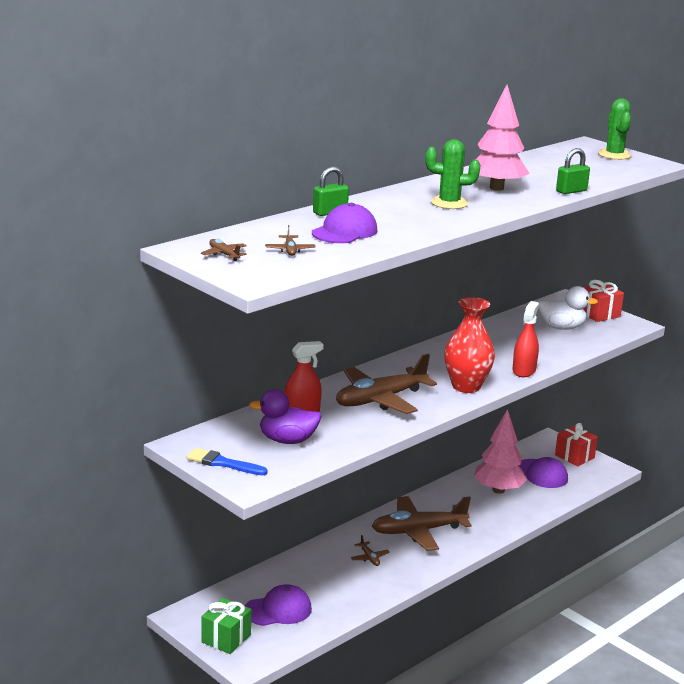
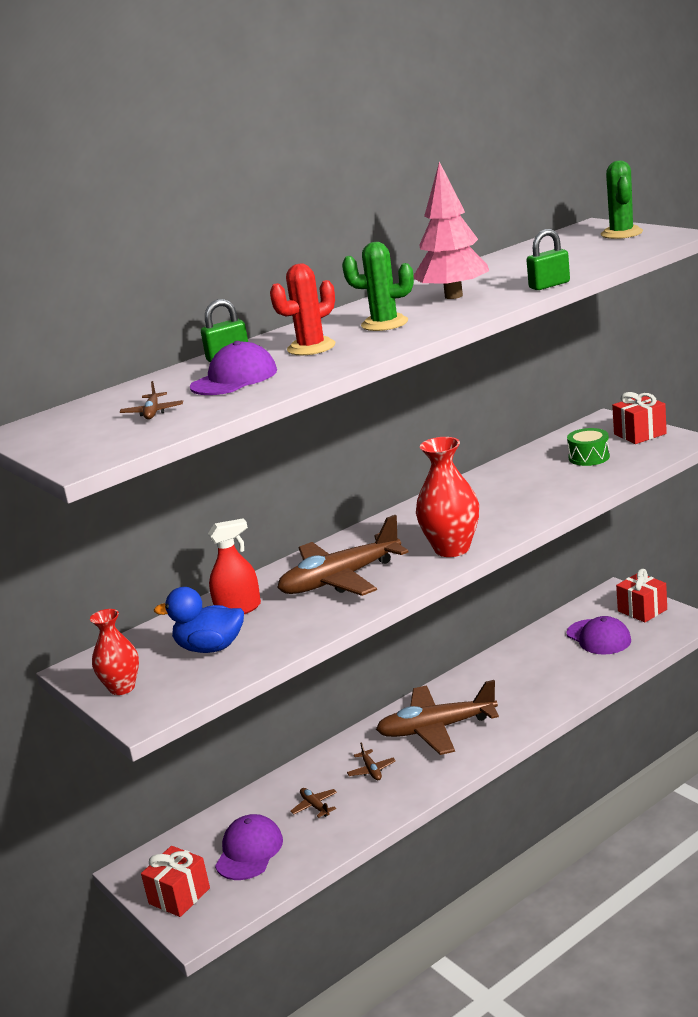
camera: 10 degrees right, 0 degrees up
(223, 463) = (122, 688): blue brush -> red vase
(224, 254) = (67, 430): brown plane -> brown plane (315, 806)
(226, 638) = (179, 896): green gift -> red gift
(278, 610) = (249, 851): purple cap -> purple cap turned 60 degrees counterclockwise
(287, 440) = (210, 648): purple duck -> blue duck
(397, 214) = (311, 347): none -> red cactus
(498, 490) = (542, 664): pink tree -> none
(524, 370) = (530, 519): red spray bottle -> none
(561, 327) = (589, 457): white duck -> green drum

